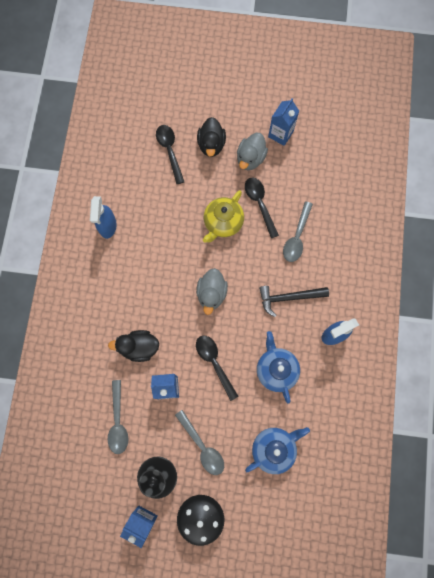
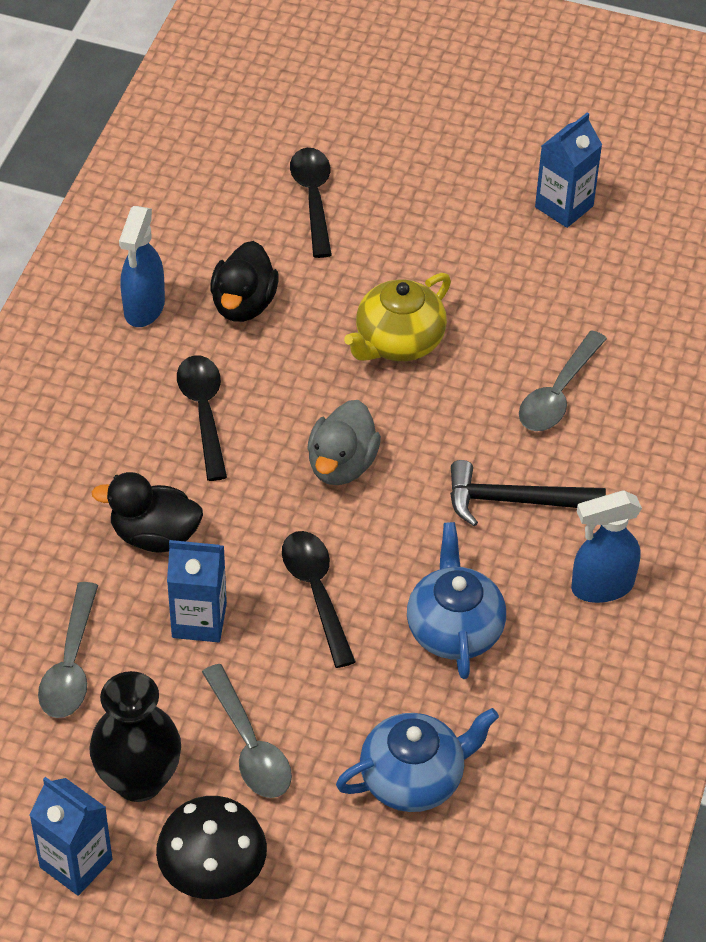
camera: 10 degrees right, 25 degrees down
(211, 145) = (407, 202): black duck -> black duck (243, 304)
(250, 158) = (487, 239): grey duck -> none
(259, 204) = (488, 321): black spoon -> black spoon (203, 412)

